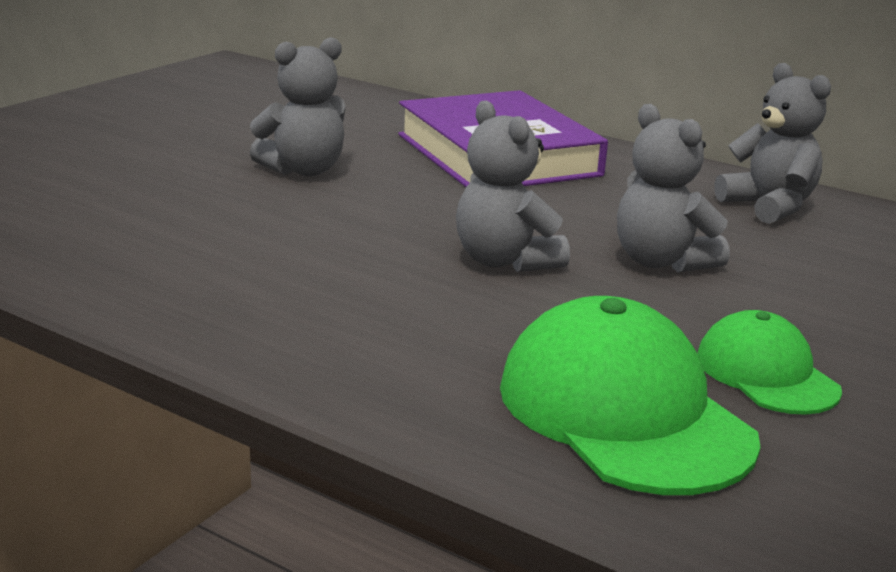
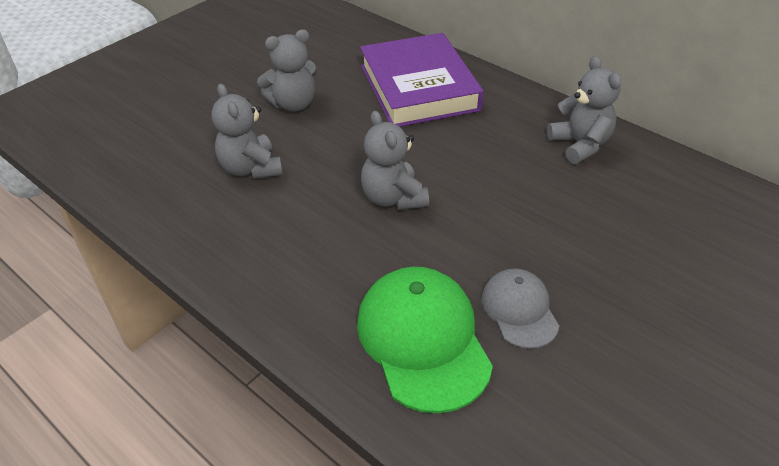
camera: 10 degrees right, 20 degrees up
(661, 262) = (490, 201): grey teddy bear -> grey teddy bear (251, 168)
(766, 373) = (519, 310): green cap -> grey cap

